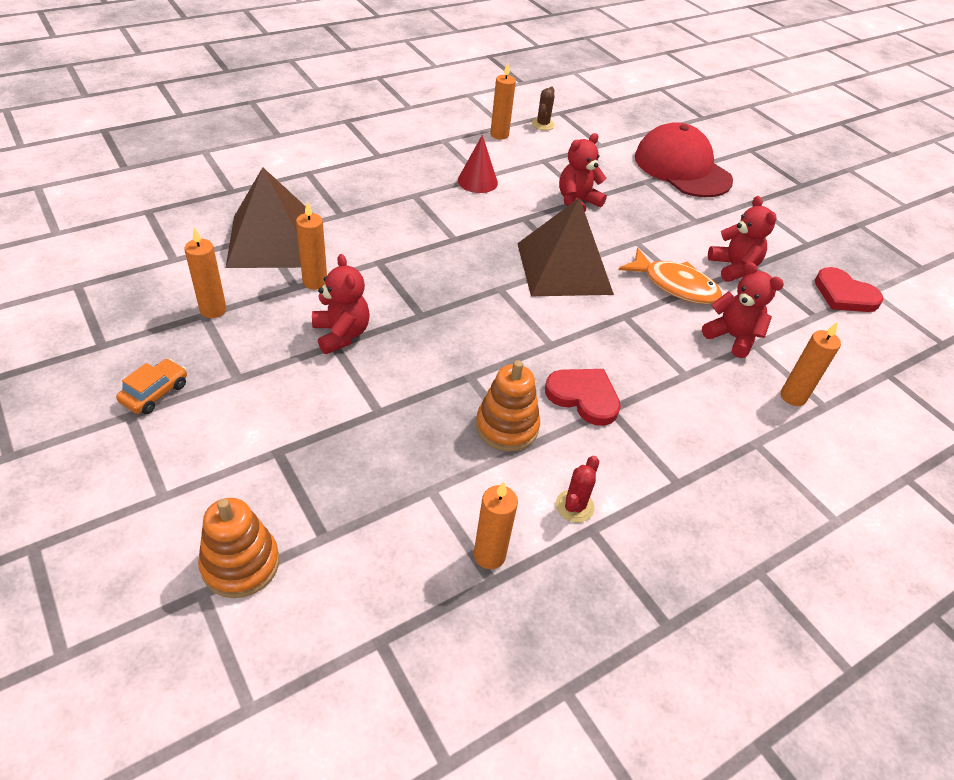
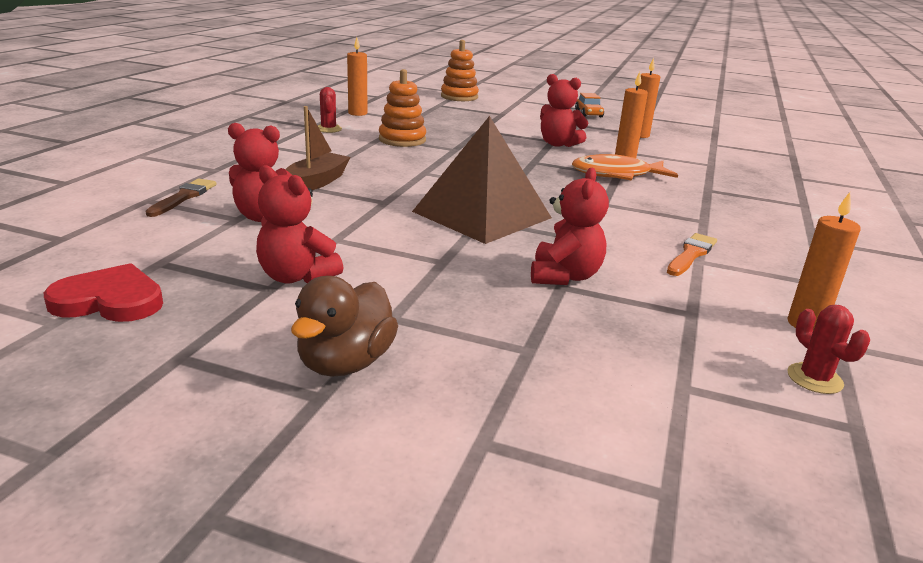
camera: 145 degrees right, 20 degrees down
(273, 241) = (698, 164): brown pyramid -> none
(477, 181) = (691, 254): red cone -> orange brush
(542, 124) = (814, 379): brown cactus -> red cactus
(584, 397) = (368, 158): red heart -> none
(666, 371) = (316, 182): none -> brown boat
(675, 285) = (357, 236): orange fish -> orange fish (616, 175)
(682, 168) = (504, 411): red cap -> none
(733, 210) = (345, 363): none -> brown duck
(793, 397) = (183, 197): orange candle -> brown brush

